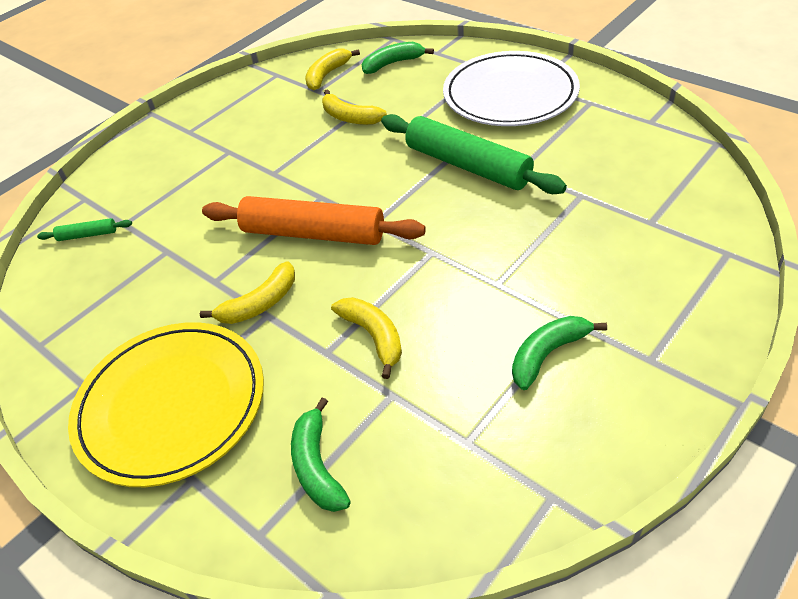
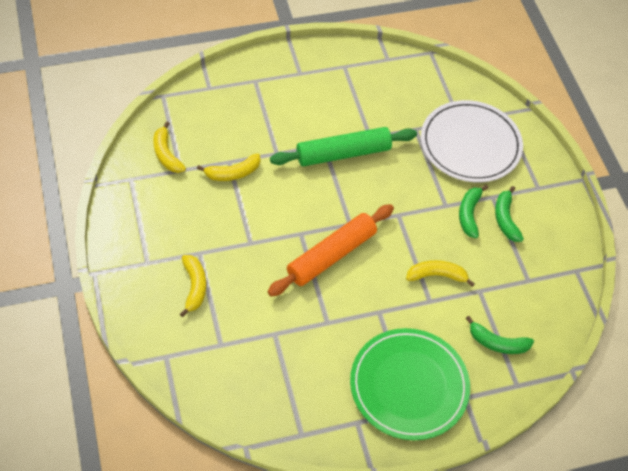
camera: 65 degrees left, 10 degrees up
(87, 235) = (212, 370): green rolling pin -> none
(171, 405) = (409, 386): yellow plate -> green plate
(260, 304) = (367, 310): yellow banana -> yellow banana (194, 287)
(393, 63) = (195, 115): green banana -> green banana (469, 214)
(510, 94) = (297, 90): white plate -> white plate (470, 144)

